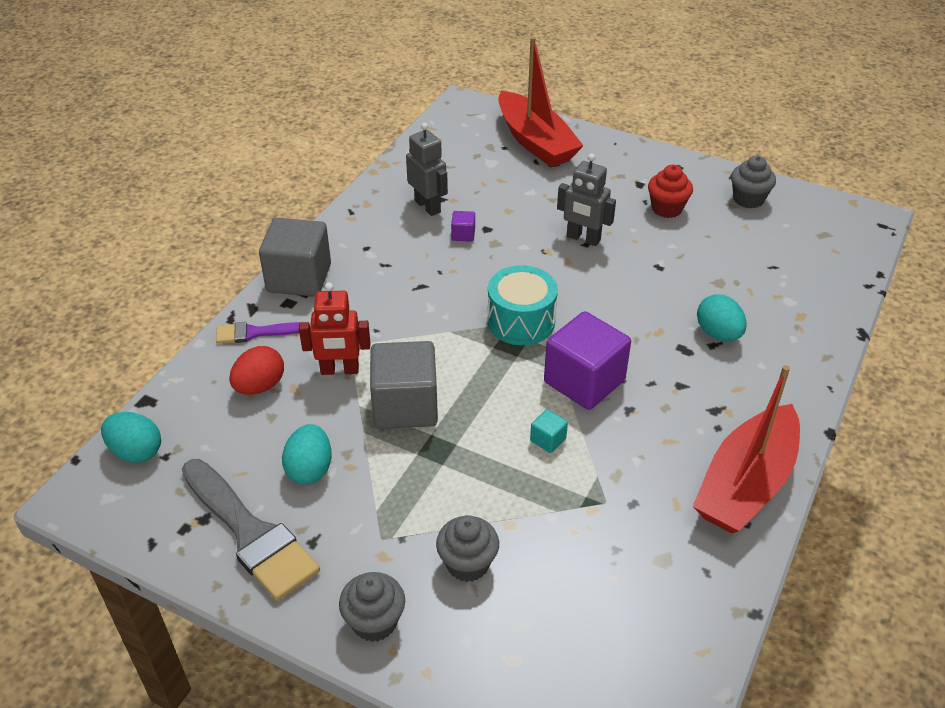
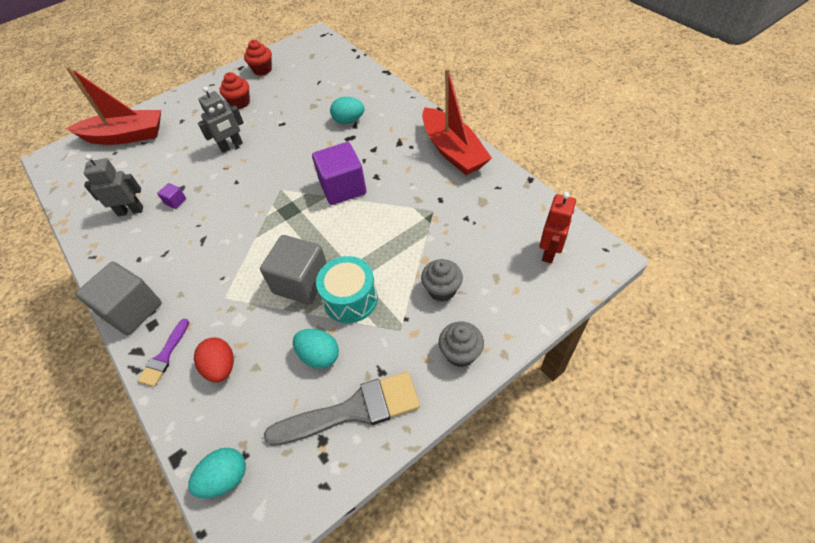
camera: 60 degrees left, 10 degrees up
(339, 370) = (243, 311): red robot -> red robot (550, 252)
(521, 321) = (275, 199): turquoise drum -> turquoise drum (350, 299)
(548, 440) = (374, 220): turquoise cube -> none
(748, 199) = (262, 70): grey cupcake -> red cupcake

